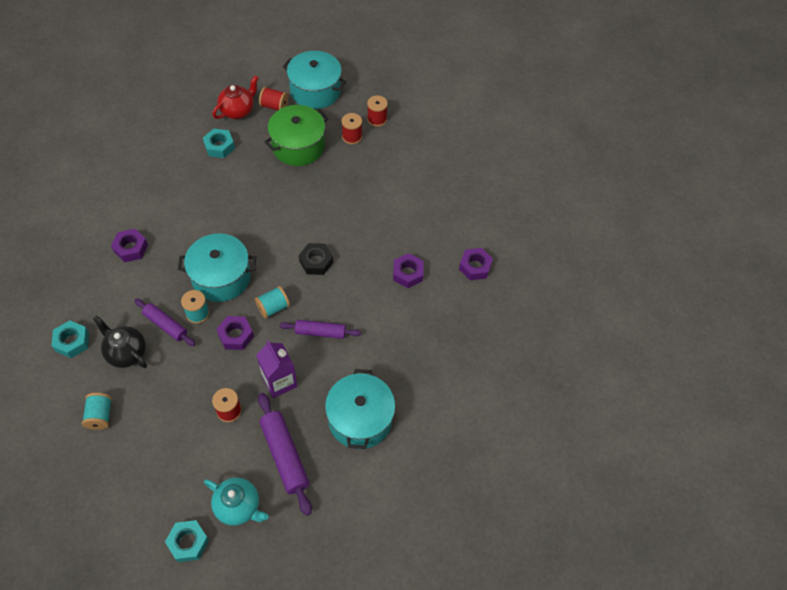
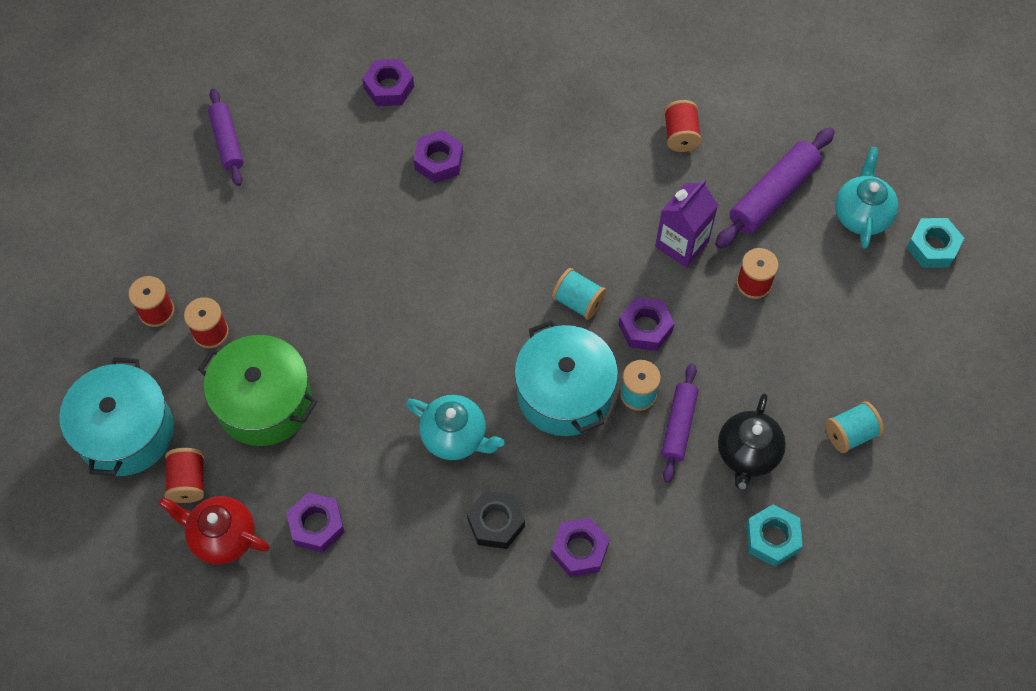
camera: 110 degrees left, 5 degrees up
(219, 146) = (317, 525): turquoise nut -> purple nut
(228, 218) = (455, 437): none -> turquoise teapot
(316, 262) = (476, 281): black nut -> black nut (496, 523)
(320, 332) = (585, 228): purple rolling pin -> purple rolling pin (227, 142)
(360, 419) = (680, 135): turquoise pot -> red spool

